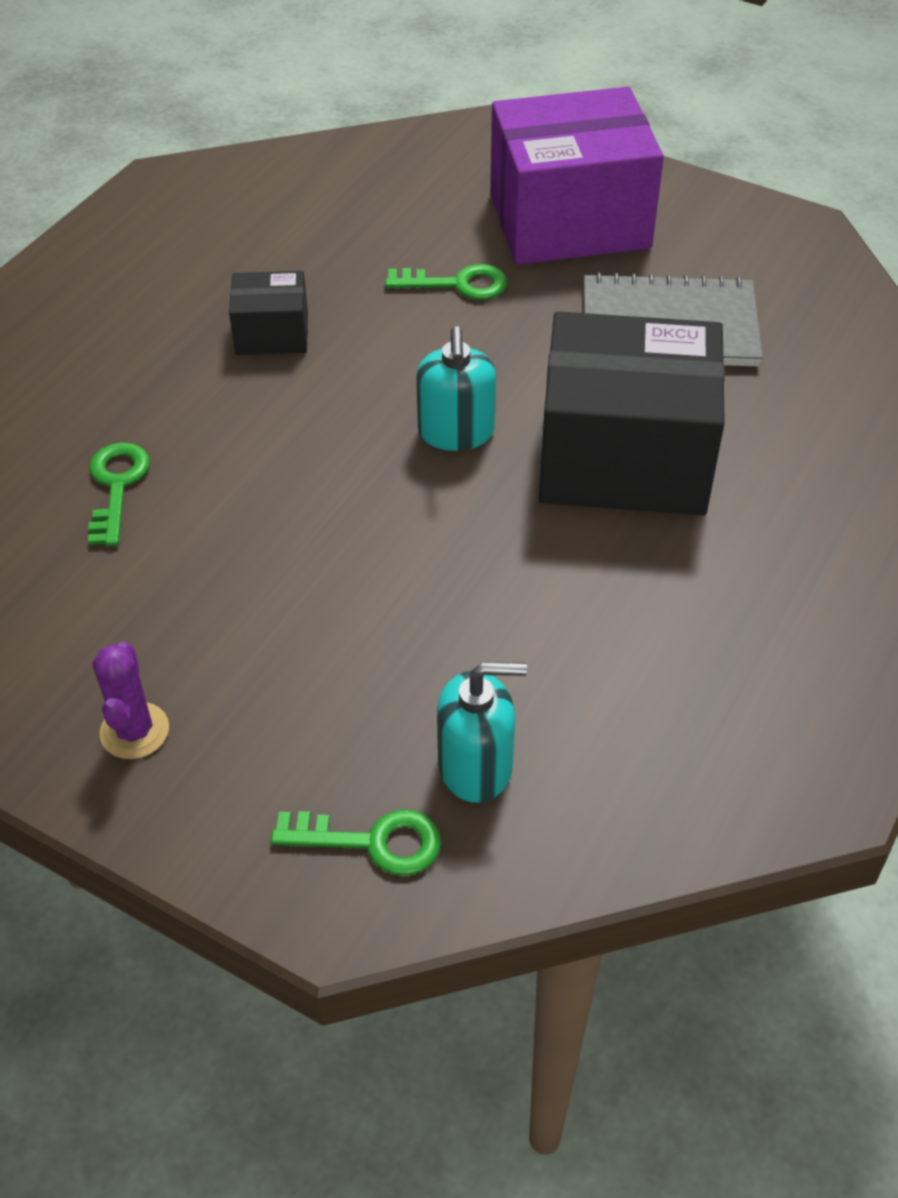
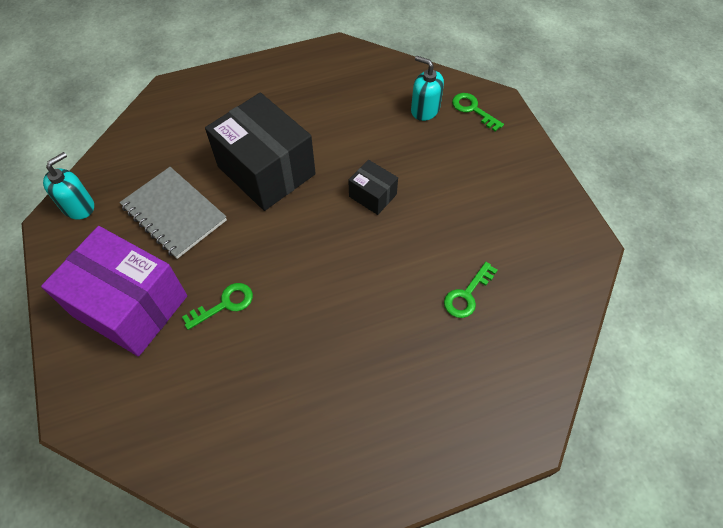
camera: 140 degrees left, 10 degrees up
(134, 731) = (524, 185): purple cactus -> none
(272, 334) = (334, 337): black box -> black box (372, 195)
(456, 432) = (311, 224): turquoise soap dispenser -> turquoise soap dispenser (78, 206)
(457, 284) = (224, 304): green key -> green key turned 105 degrees clockwise

